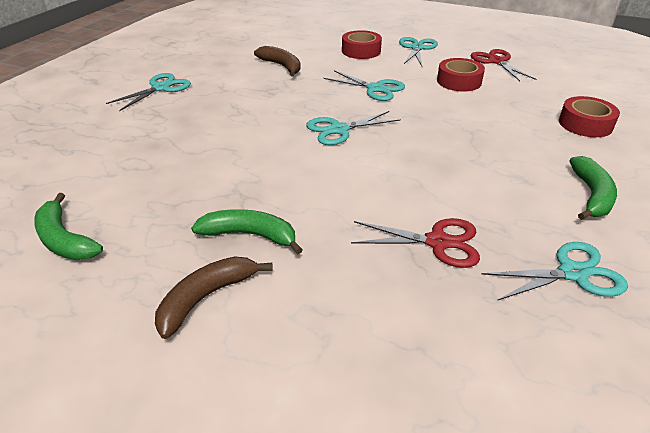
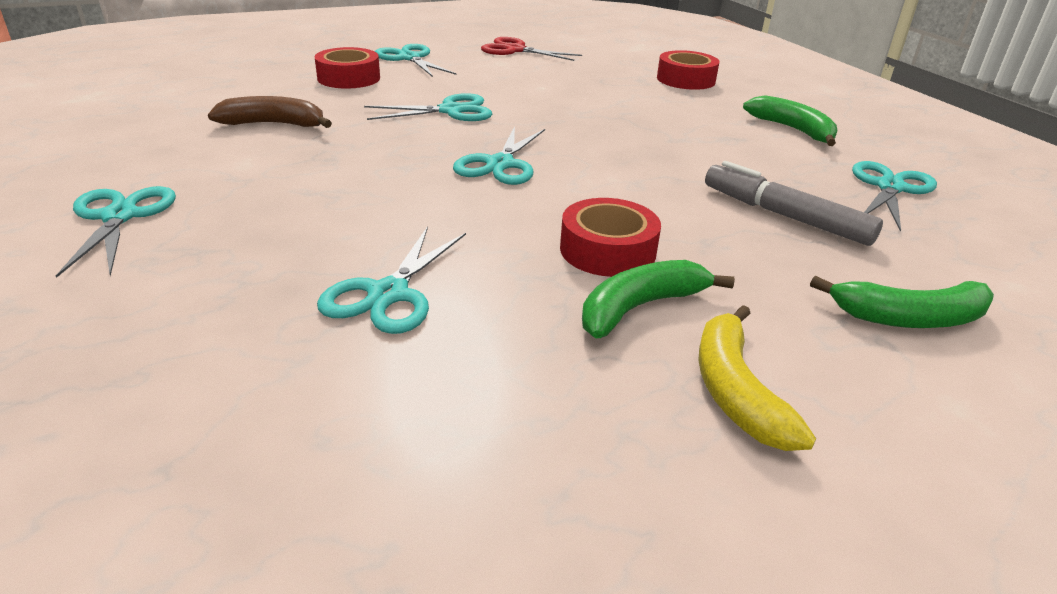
camera: 50 degrees left, 5 degrees down
(65, 240) = (429, 475): green banana -> green banana (909, 318)
(177, 166) = (388, 294): none -> turquoise scissors
(206, 298) = (736, 391): brown banana -> yellow banana
(437, 242) = (784, 216): red scissors -> grey marker
(459, 81) = (519, 77): red tape -> red tape (607, 250)

